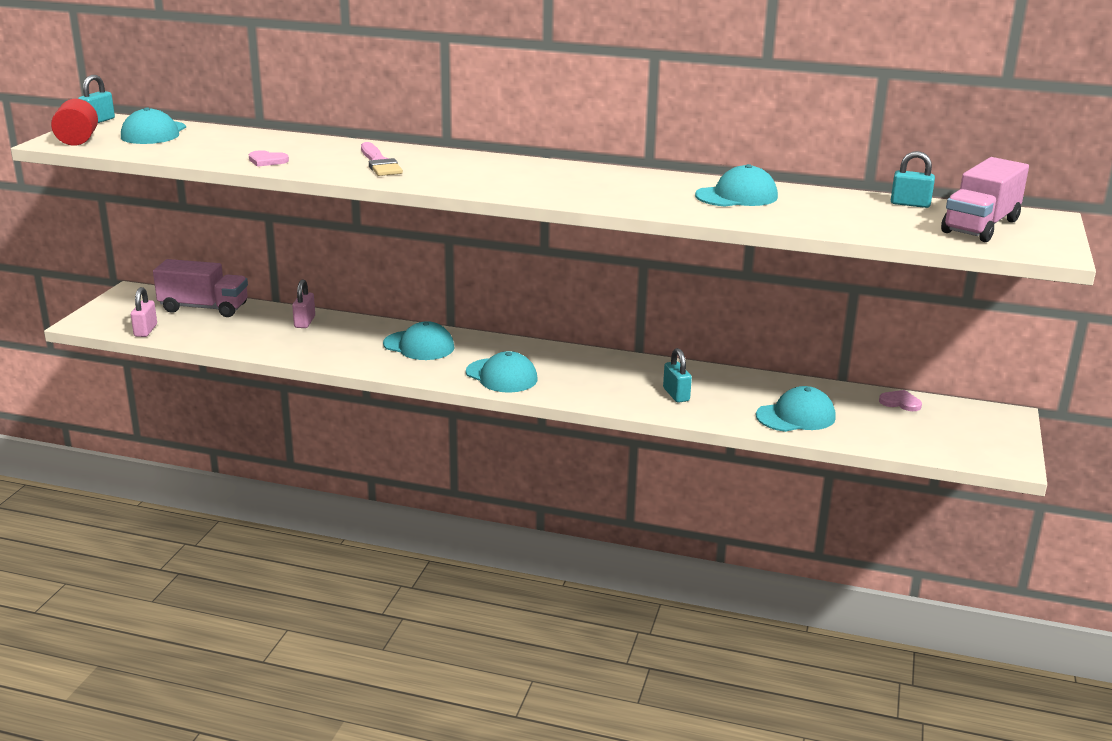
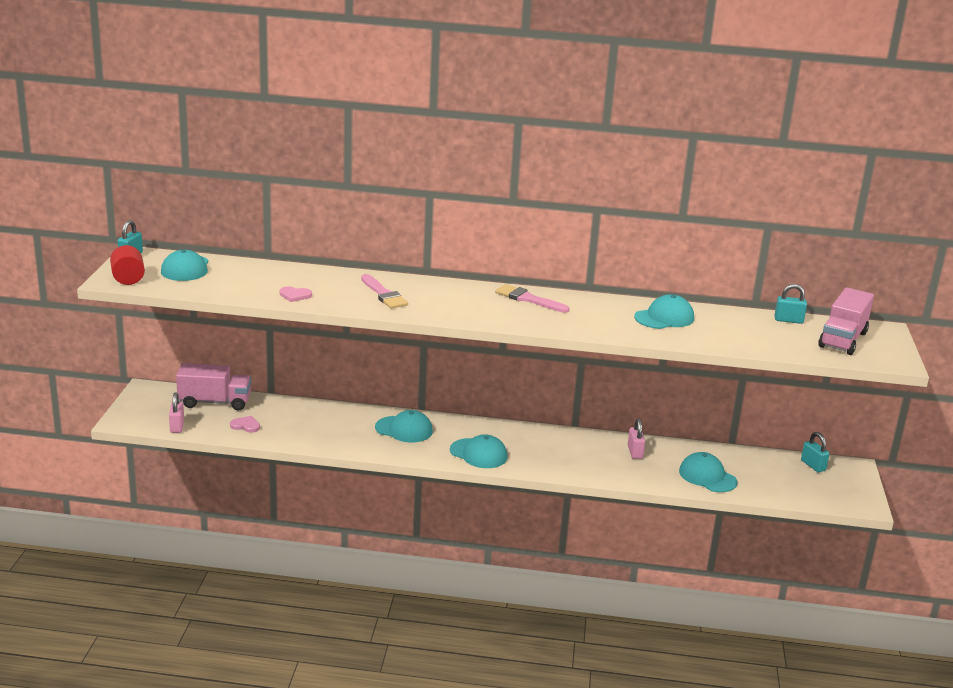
camera: 10 degrees left, 0 degrees up
(304, 322) = (303, 412): pink padlock -> pink padlock (635, 452)
(563, 173) = (528, 299): none -> pink brush
(676, 394) = (615, 463): turquoise padlock -> turquoise padlock (813, 465)
(796, 416) = (707, 476): turquoise cap -> turquoise cap turned 105 degrees counterclockwise
(900, 402) = (778, 460): pink heart -> pink heart (245, 425)

